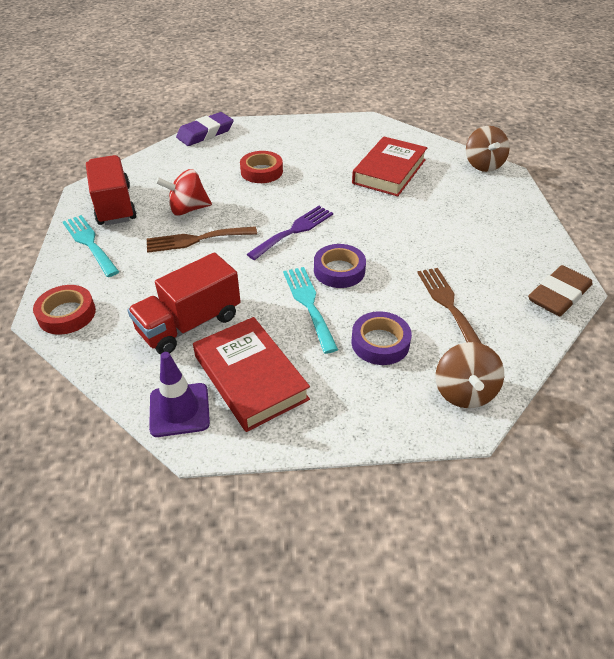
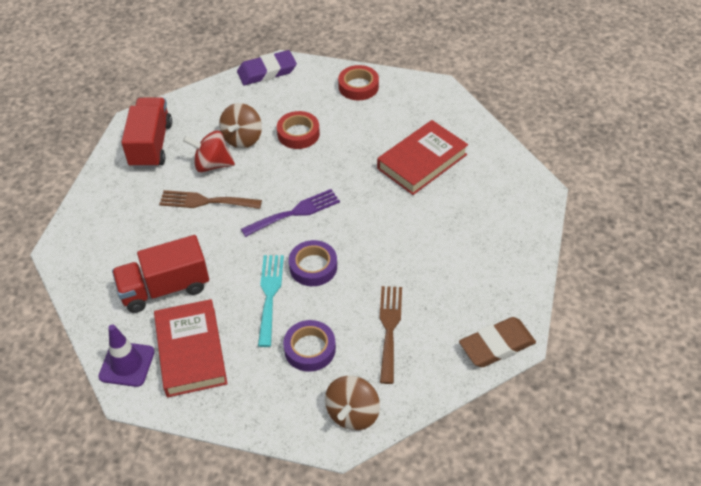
camera: 20 degrees right, 5 degrees up
(67, 314) = (75, 253): red tape -> red tape (358, 86)
(89, 243) = (116, 183): turquoise fork -> none
(483, 165) = (523, 175): brown spinning top -> brown spinning top (242, 139)

